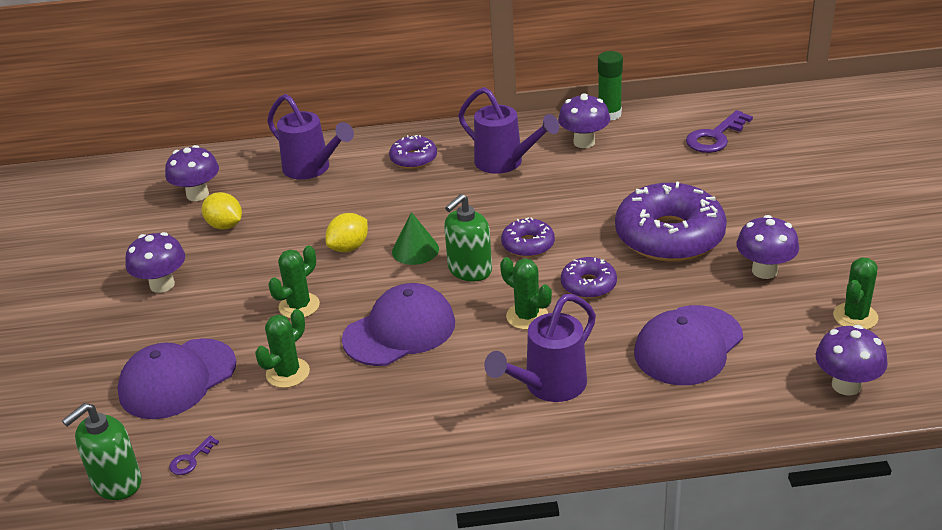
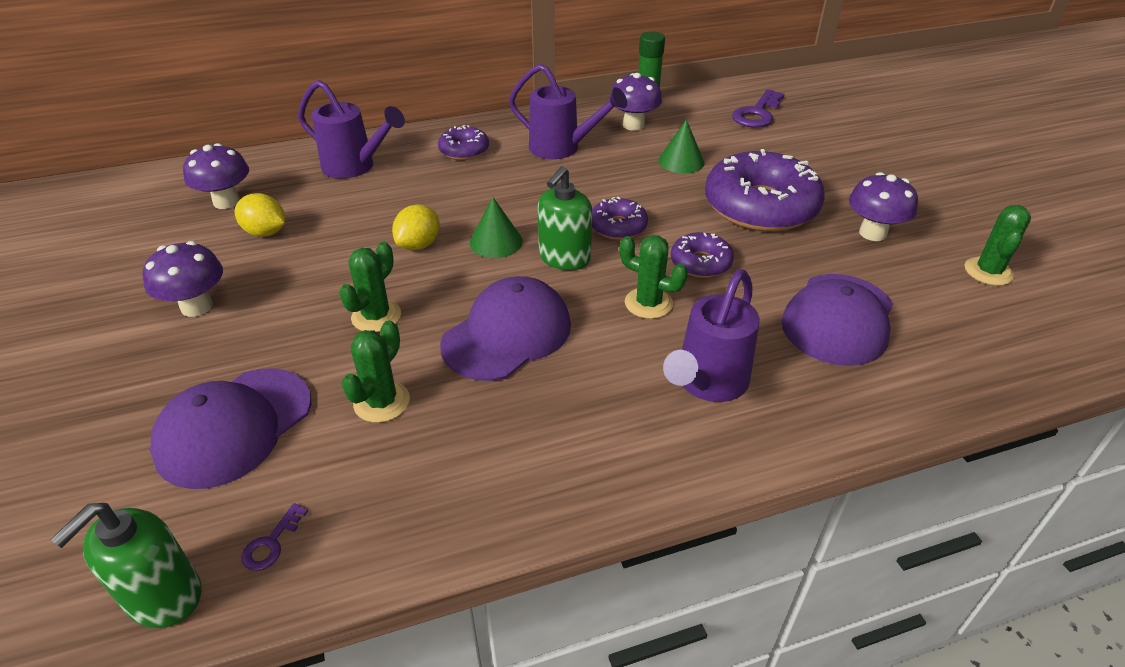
camera: 15 degrees left, 5 degrees up
(614, 184) = (681, 161): none -> green cone
(846, 385) = (1025, 346): purple mushroom -> none

